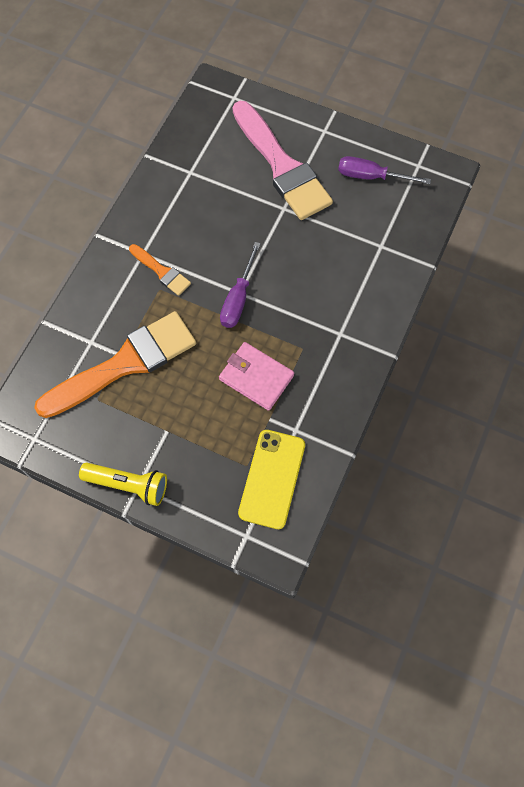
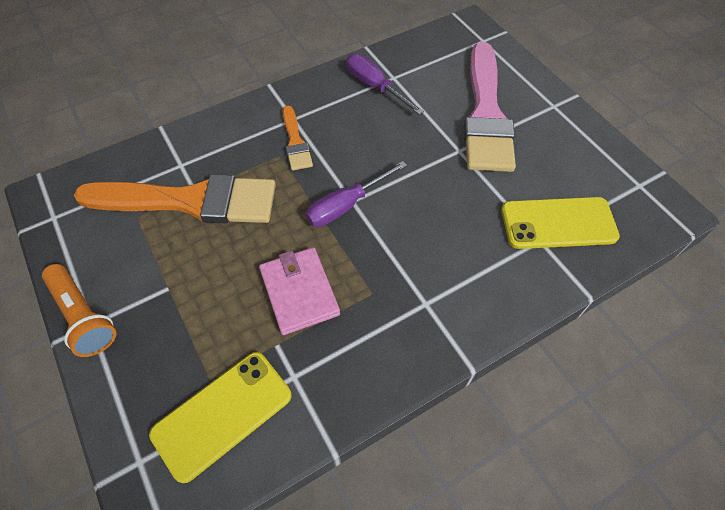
camera: 35 degrees right, 10 degrees down
(128, 485) = (83, 316): yellow flashlight -> orange flashlight
(371, 176) = (576, 169): purple screwdriver -> purple screwdriver (375, 87)
(384, 226) = (558, 223): none -> yellow phone

